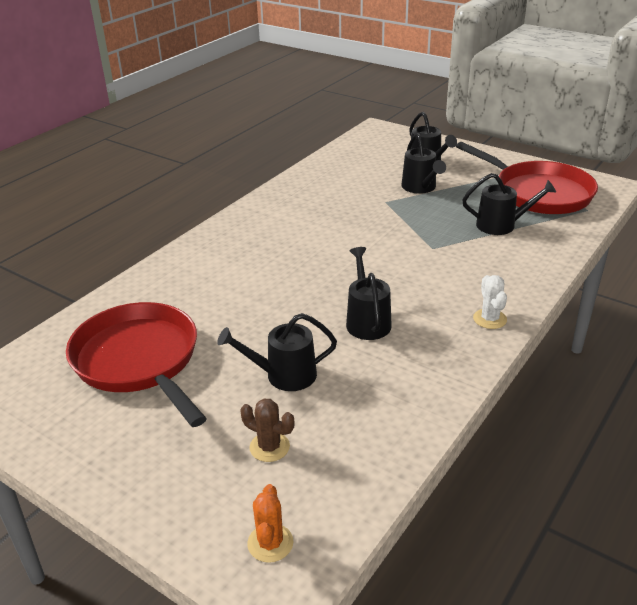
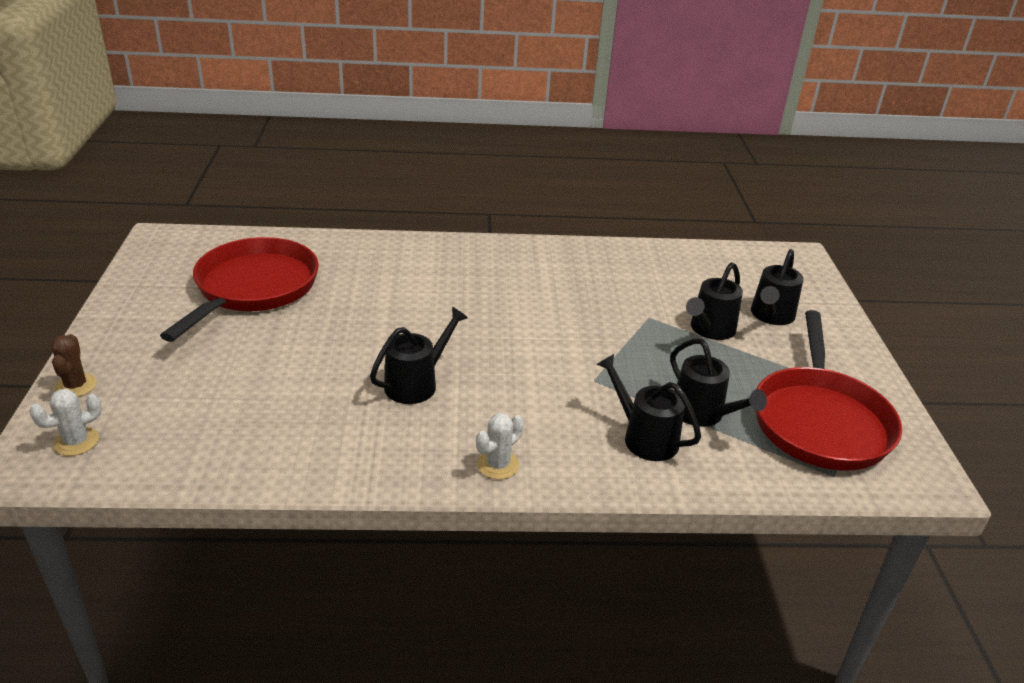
camera: 50 degrees right, 0 degrees up
(269, 447) = (190, 396): brown cactus -> brown cactus (75, 386)
(270, 543) = (76, 442): orange cactus -> white cactus
(283, 375) = (292, 366): black watering can -> black watering can (644, 437)

